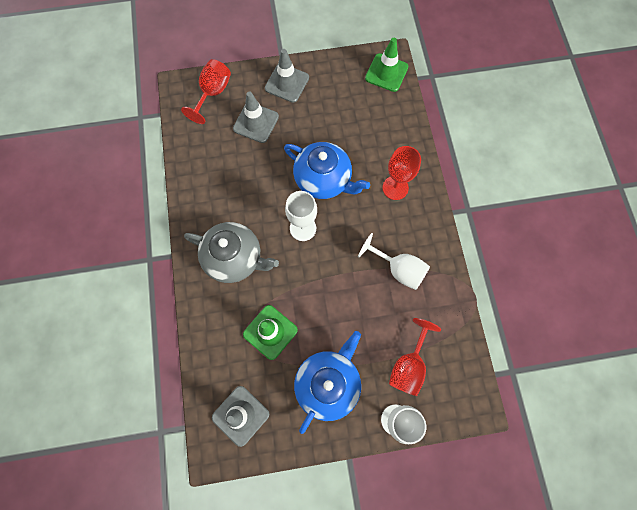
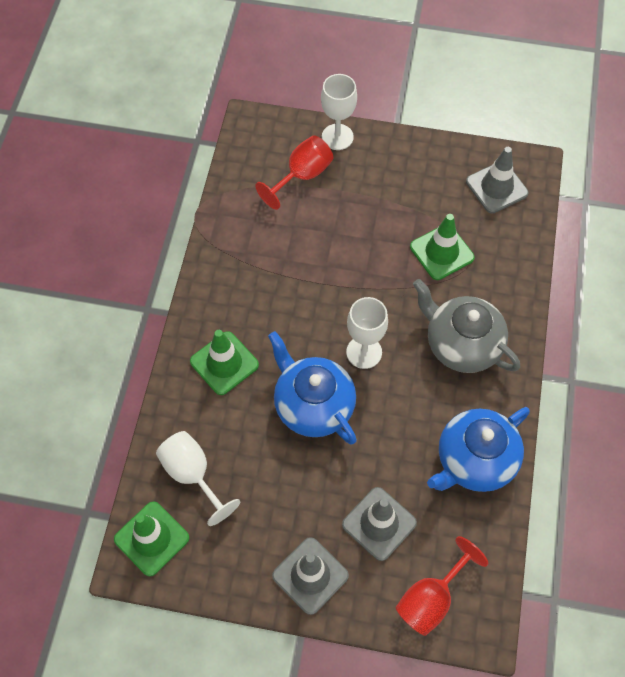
camera: 160 degrees left, 10 degrees down
(328, 383) = (394, 186): blue teapot -> blue teapot (474, 460)
(395, 188) = (224, 363): red goblet -> green traffic cone
(398, 269) = (267, 269): white goblet -> white goblet (192, 474)

